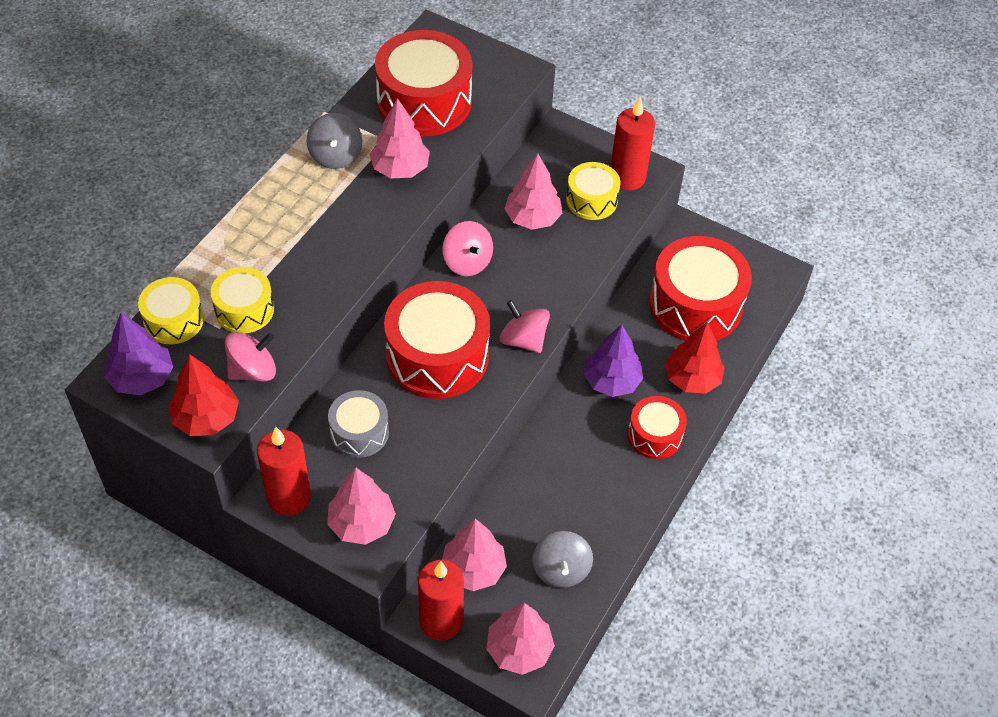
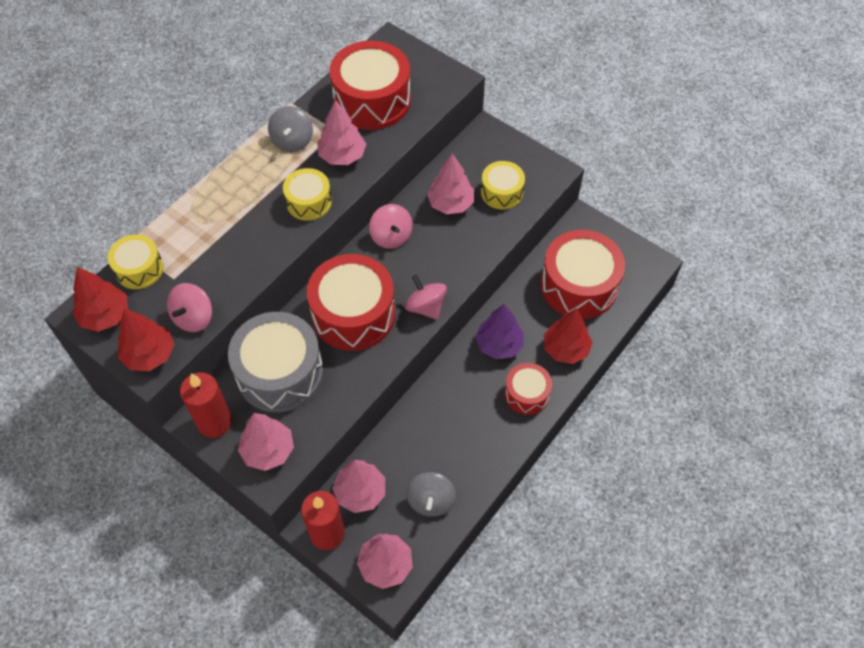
camera: 10 degrees right, 5 degrees up
(142, 378) = (105, 315): purple tree -> red tree
(244, 310) = (196, 265): yellow drum -> yellow drum (309, 202)
(253, 370) = (193, 317): pink spinning top -> pink spinning top turned 135 degrees clockwise
(359, 432) = (280, 373): grey drum -> grey drum, size x1.82
(627, 178) = (534, 175): red candle -> none

